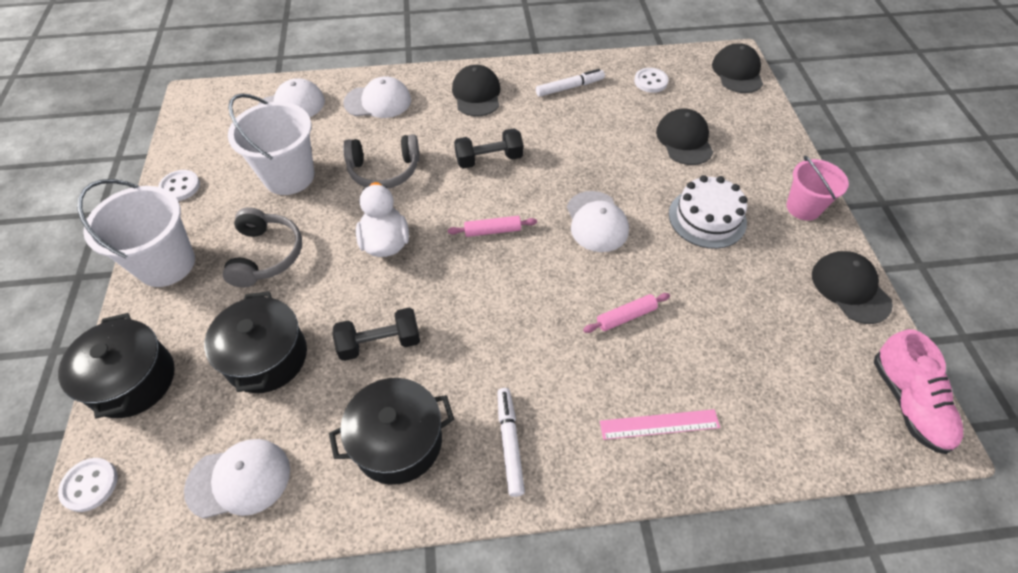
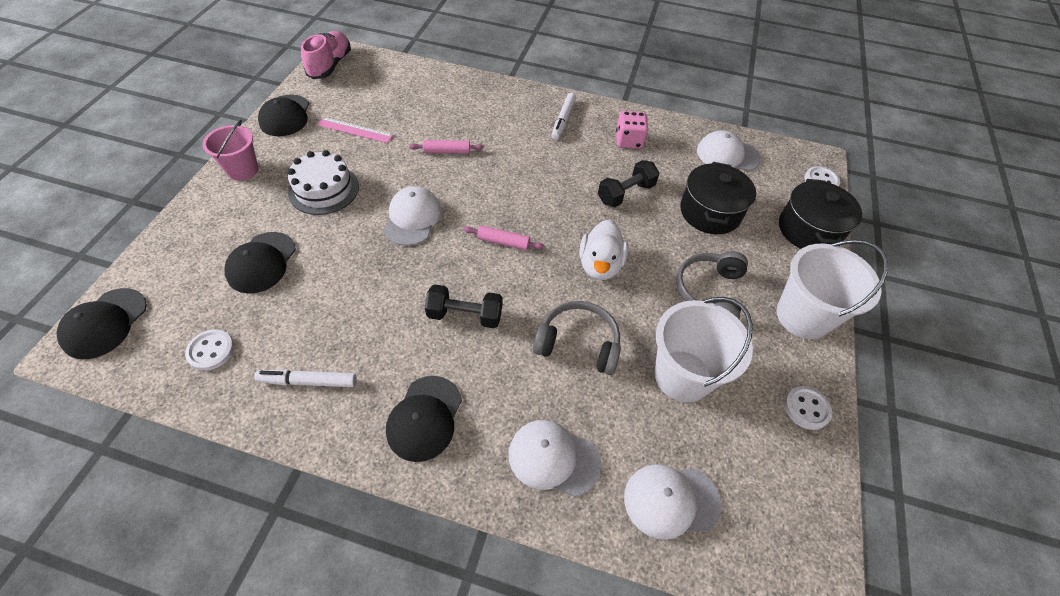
camera: 160 degrees left, 0 degrees up
(380, 343) = (626, 193): black dumbbell -> black dumbbell turned 45 degrees counterclockwise
(398, 441) = (628, 141): black pot -> pink dice
(659, 424) = (473, 100): pink ruler -> pink ruler (355, 130)

